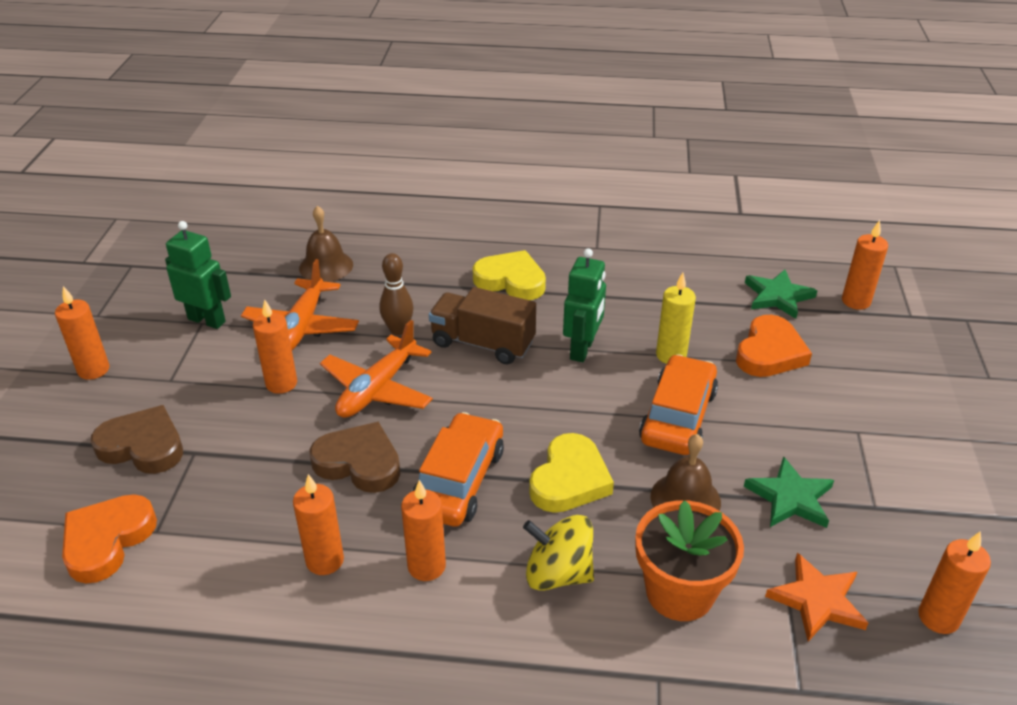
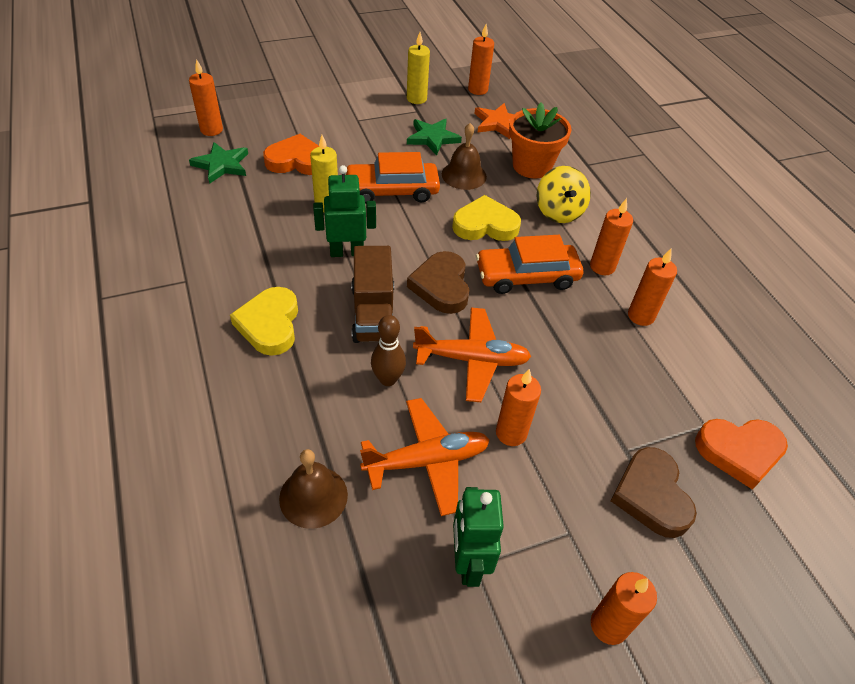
camera: 120 degrees left, 10 degrees up
(359, 463) = (553, 336): brown heart -> brown heart (441, 286)
(913, 518) = (416, 99): none -> yellow candle

